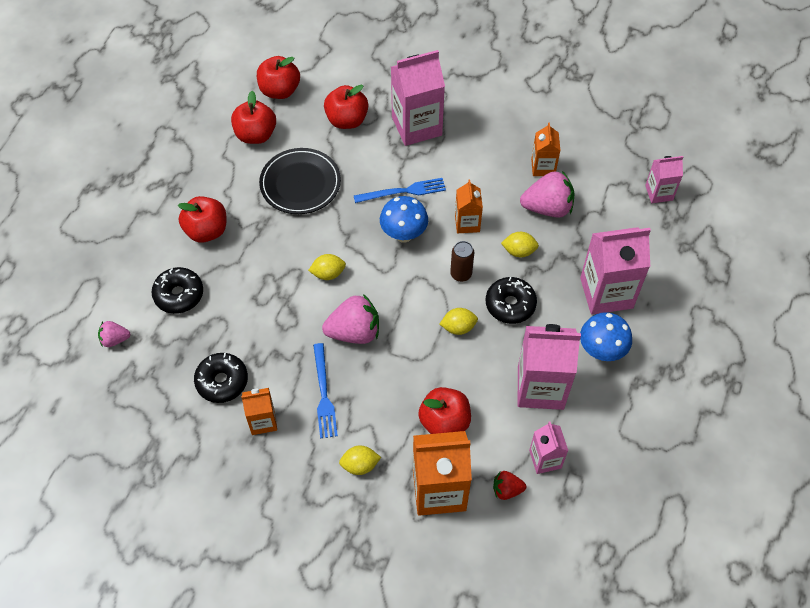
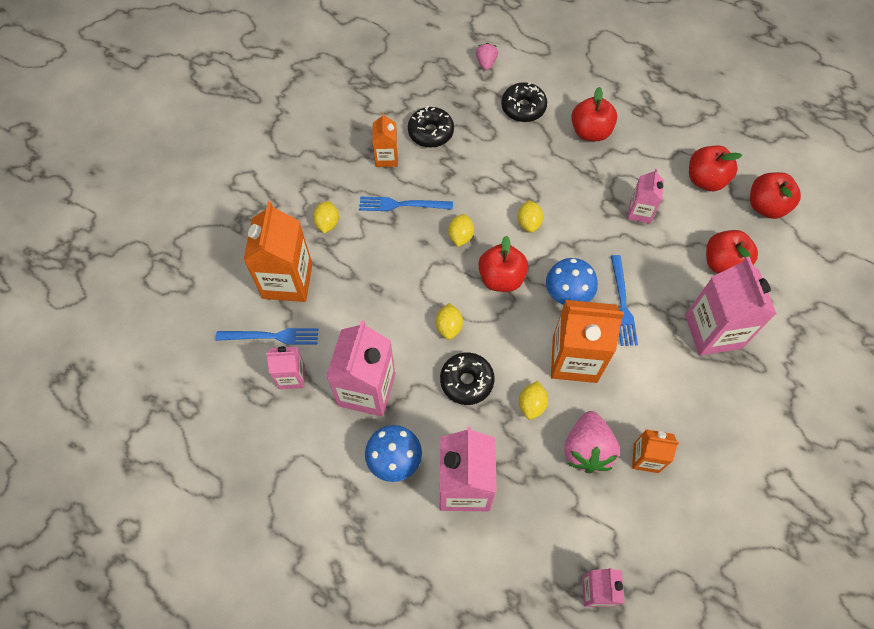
camera: 100 degrees right, 5 degrees up
(300, 183) = (640, 212): black plate -> pink carton
(354, 332) = (460, 236): pink strawberry -> yellow lemon
(444, 422) = (351, 296): red apple -> red apple (501, 278)
(461, 274) = (511, 341): brown can -> none
(467, 223) = (574, 359): orange carton -> orange carton, size x1.83
(507, 490) = (271, 336): red strawberry -> blue fork

